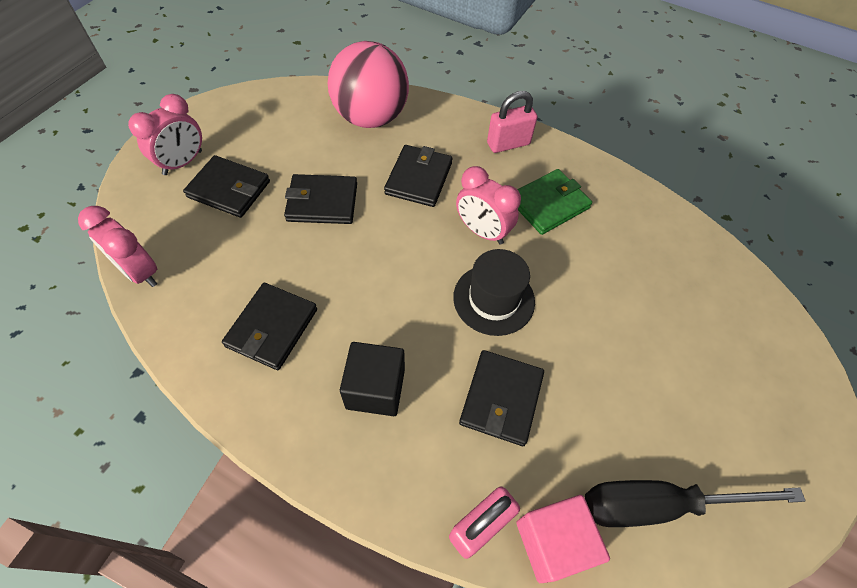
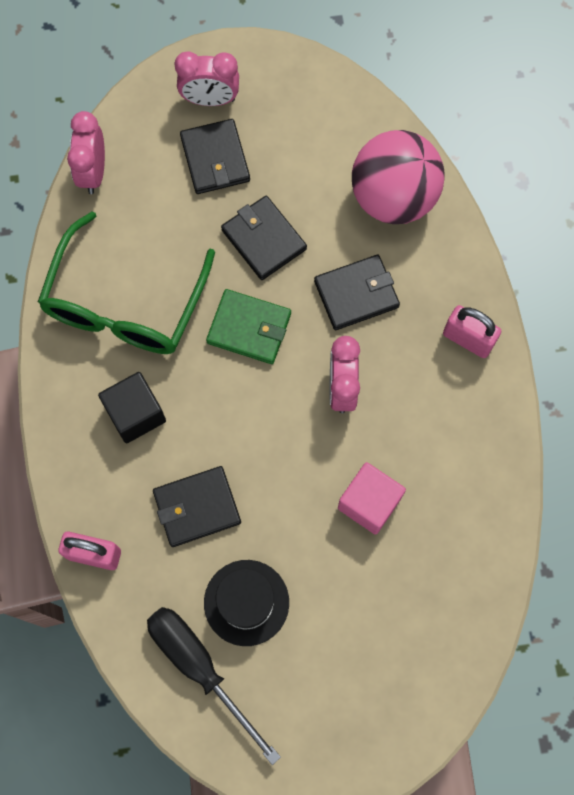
camera: 55 degrees right, 15 degrees up
(272, 328) = (124, 303): black wallet -> green glasses
(493, 299) = (280, 443): black hat -> black hat (246, 602)
(548, 204) = (422, 422): green wallet -> green wallet (249, 328)
(553, 542) = (119, 609): pink cube -> pink cube (369, 503)

